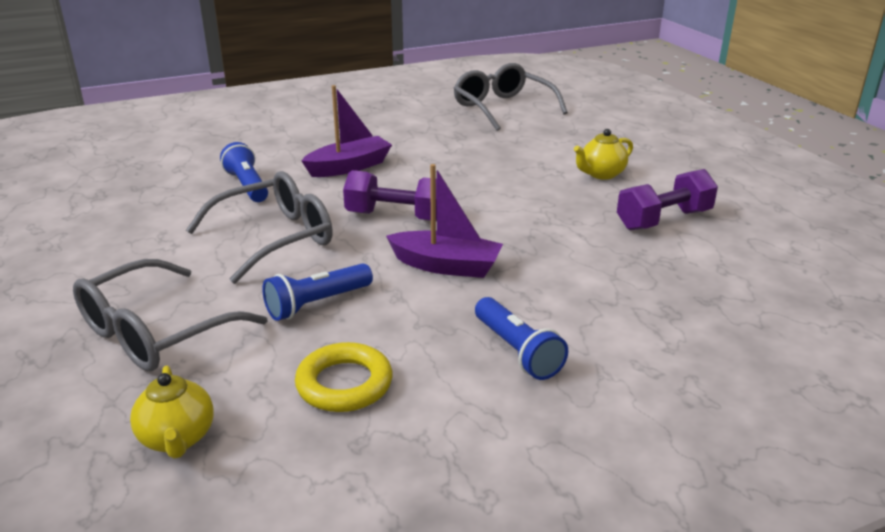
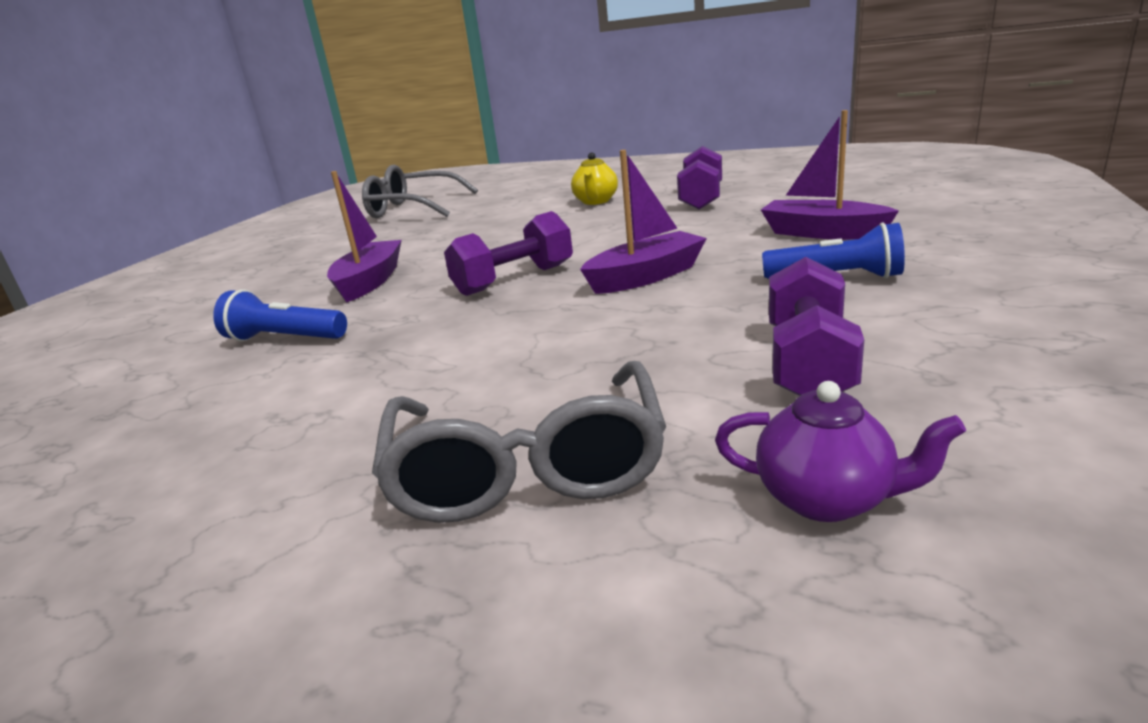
camera: 45 degrees left, 5 degrees down
(178, 439) = (827, 499): yellow teapot -> purple teapot
(275, 238) = (438, 344): grey glasses -> none
(317, 304) = (621, 347): blue flashlight -> none
(344, 384) = (808, 363): yellow ring -> purple dumbbell
(625, 313) = (822, 233): none -> purple boat

